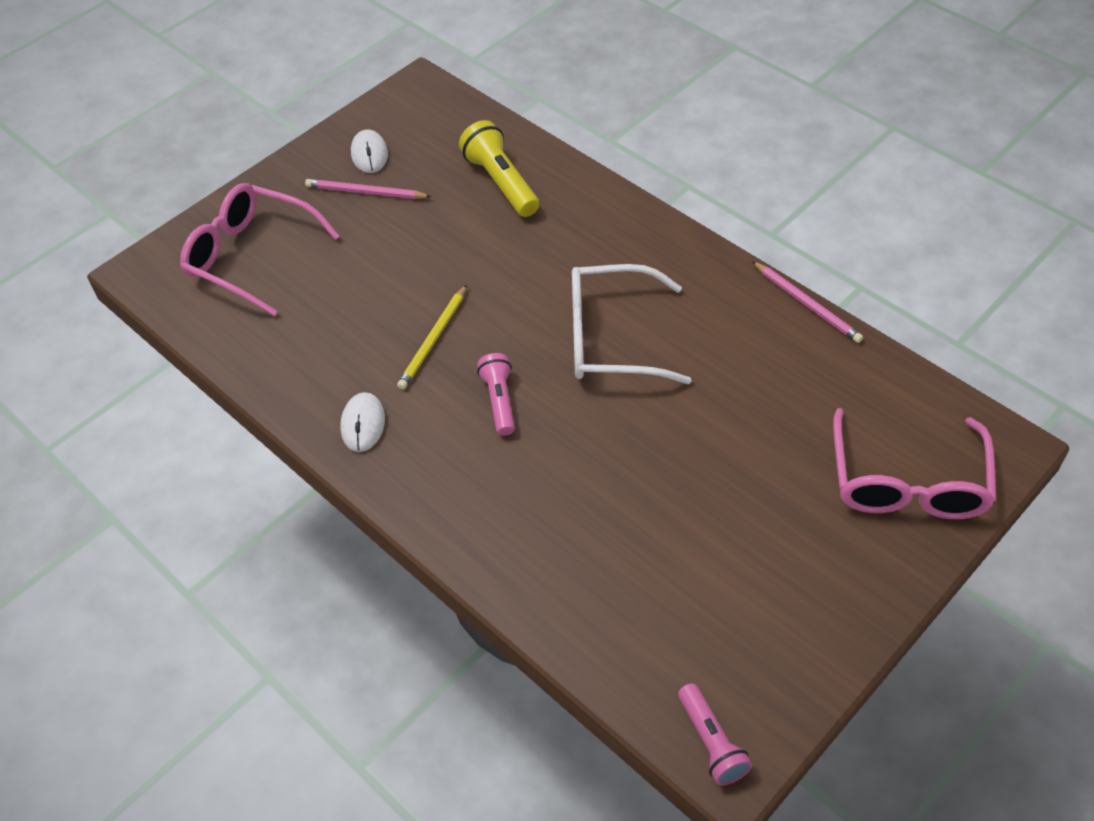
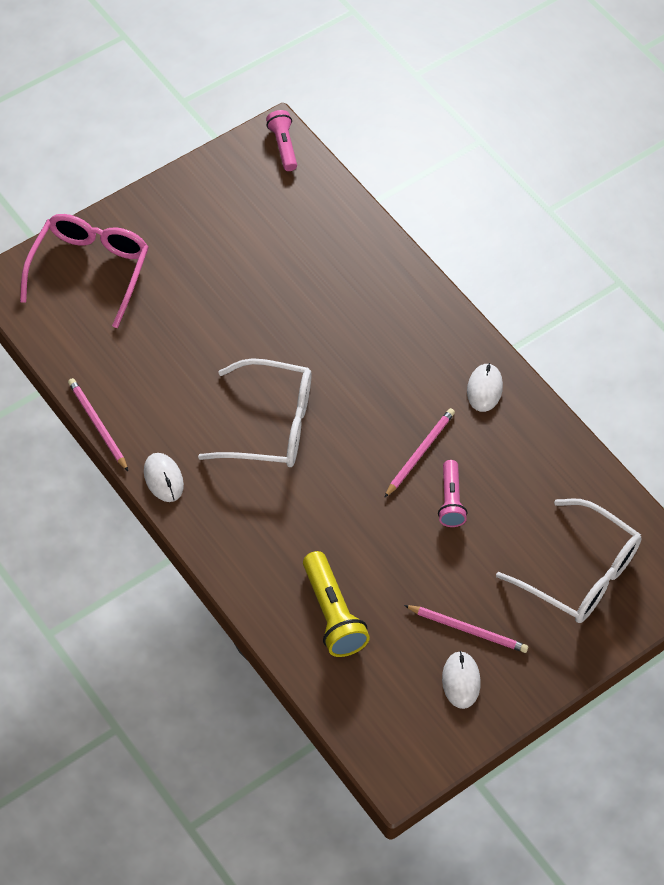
camera: 175 degrees left, 5 degrees up
(252, 257) = (579, 573): pink glasses -> white glasses
(433, 340) = (420, 453): yellow pencil -> pink pencil
(499, 400) = (373, 388): pink flashlight -> pink flashlight (450, 501)
(711, 265) = (163, 479): none -> white mouse

